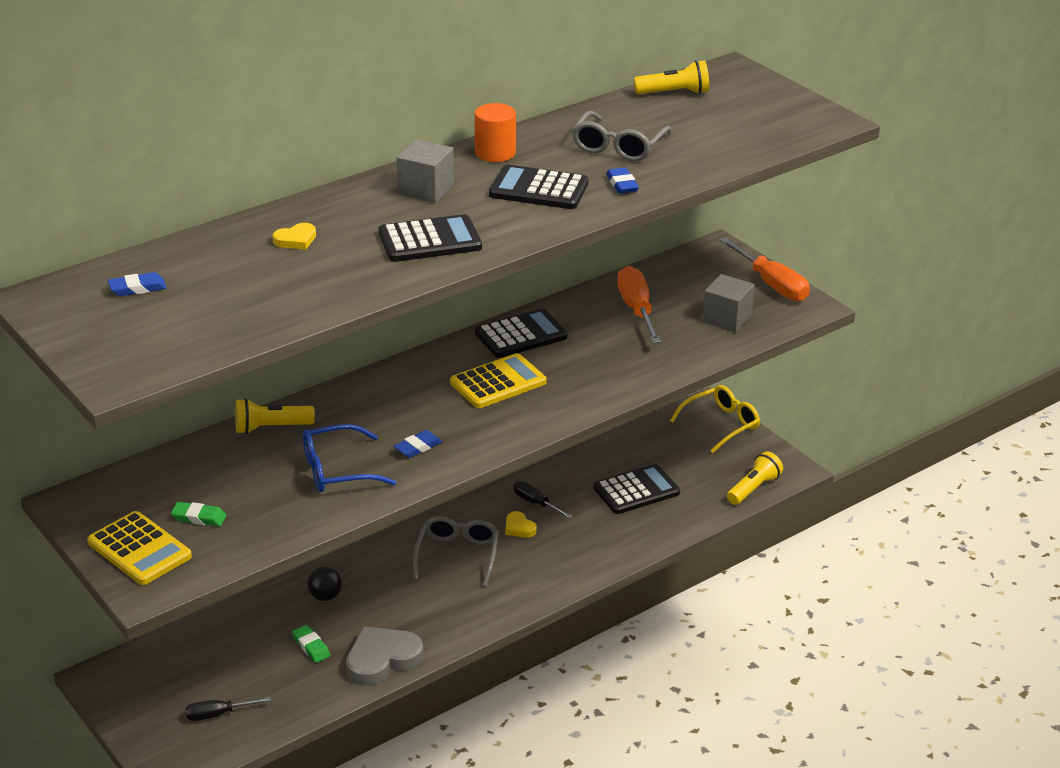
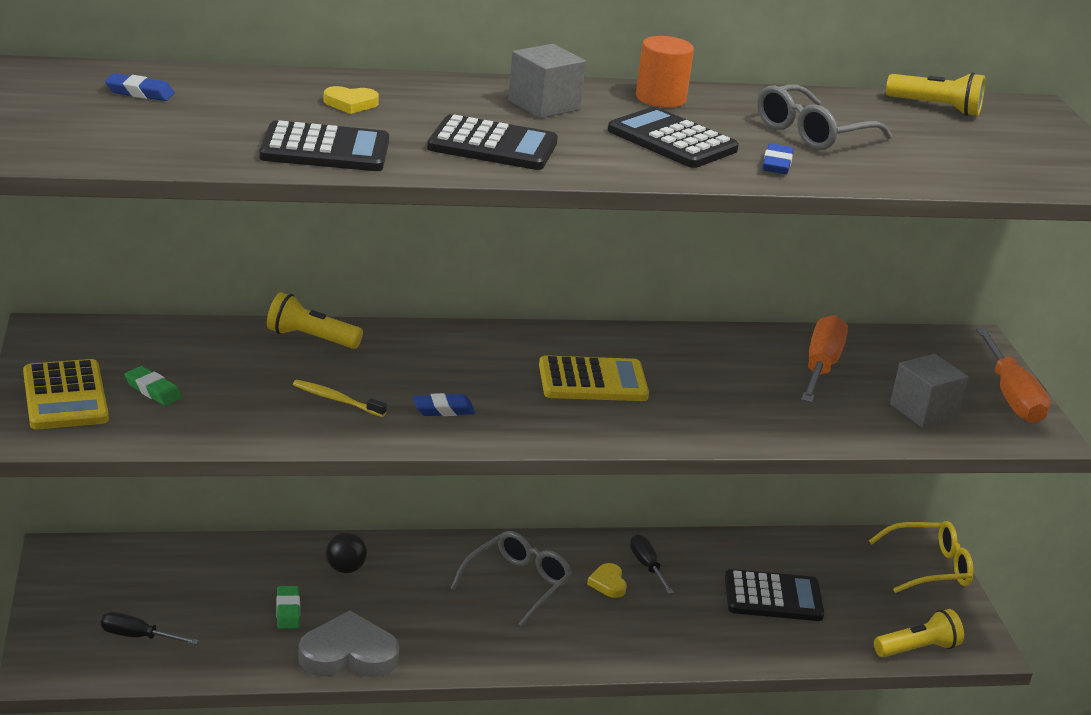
camera: 25 degrees right, 5 degrees down
(337, 470) = (336, 400): blue glasses -> yellow toothbrush
(521, 335) = (662, 346): black calculator -> black calculator (325, 149)

